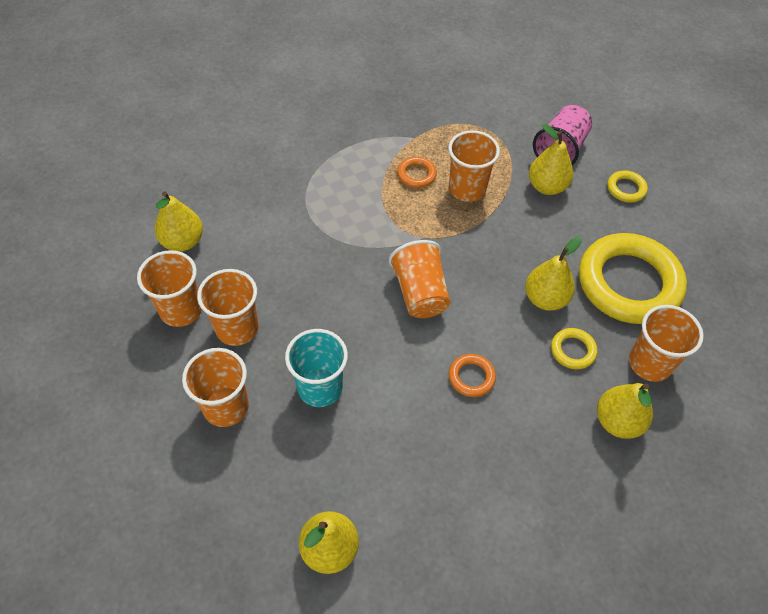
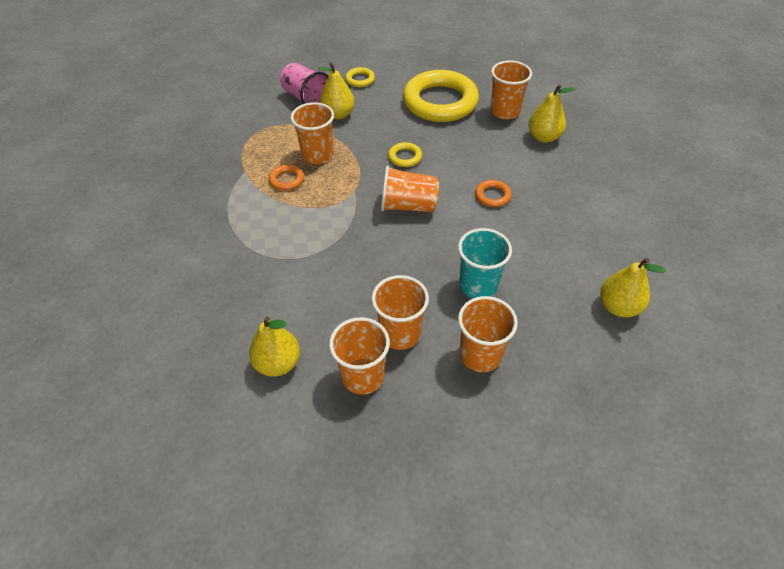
camera: 70 degrees left, 5 degrees down
(545, 299) = (438, 142): yellow pear -> none
(573, 350) = (485, 141): yellow ring -> yellow ring (405, 157)

